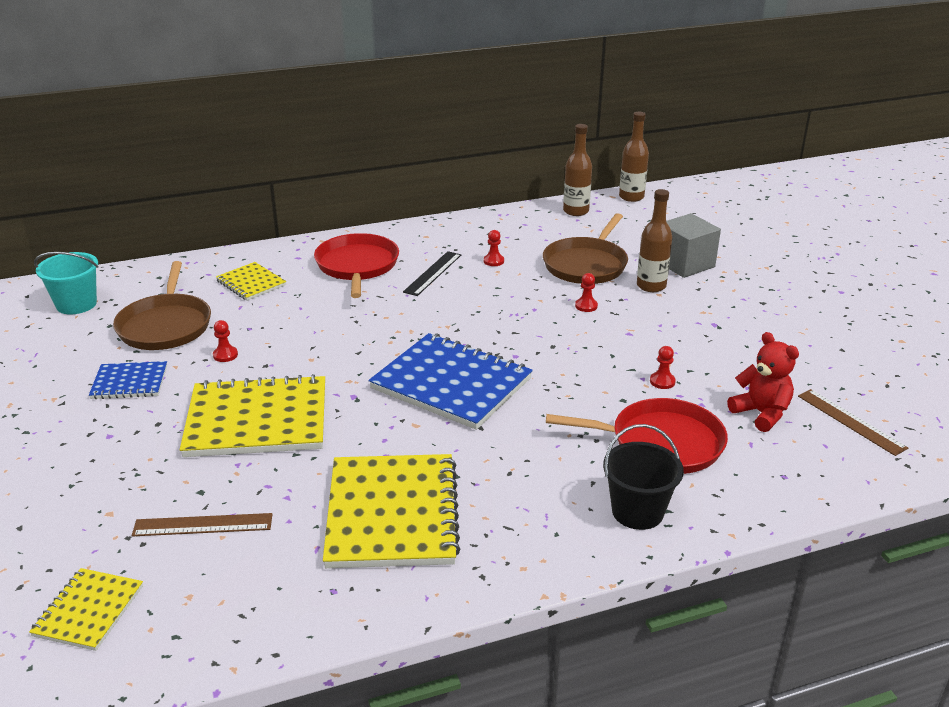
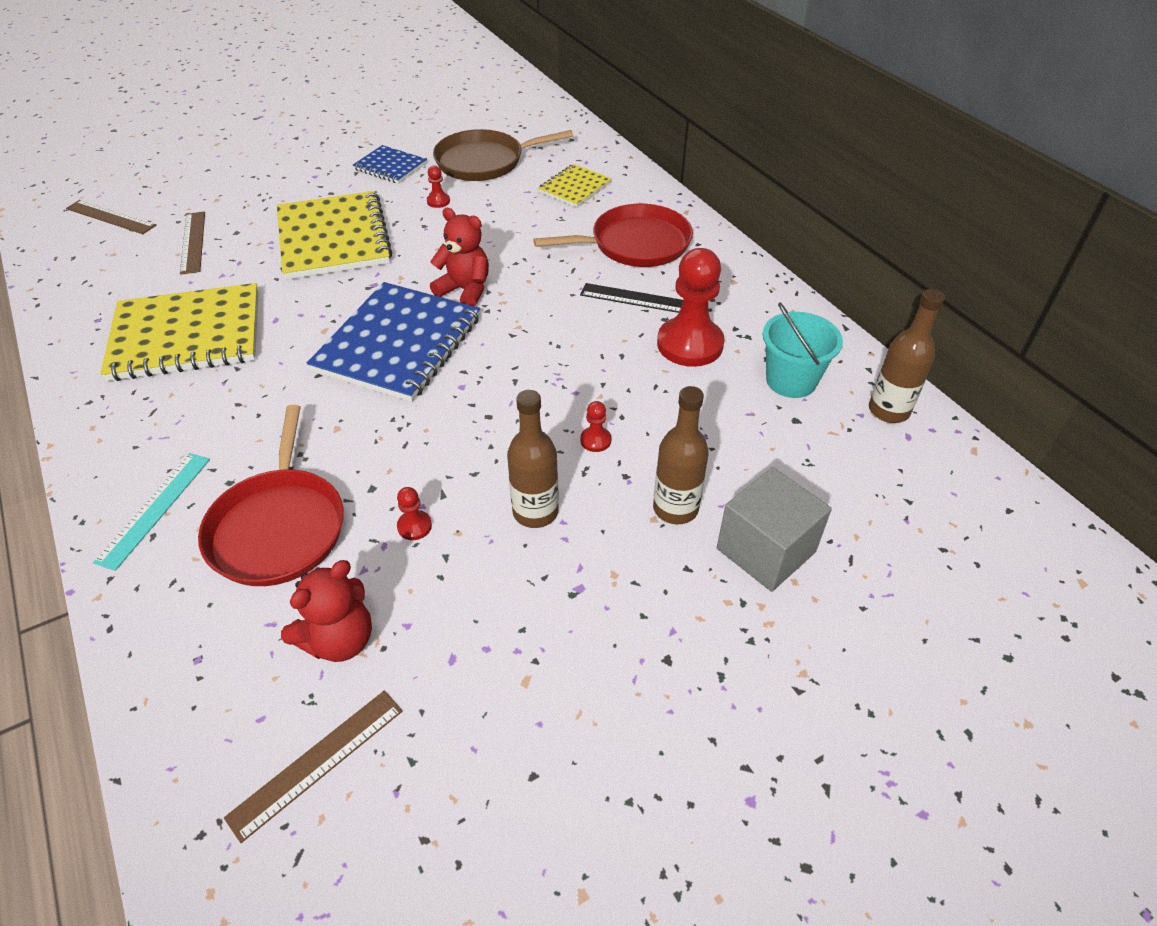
camera: 80 degrees right, 15 degrees up
(76, 304) = (510, 114): turquoise bucket -> turquoise bucket (791, 380)
(88, 611) = (110, 217): yellow notebook -> brown ruler
(129, 382) = (390, 166): blue notebook -> blue notebook turned 45 degrees counterclockwise
(386, 347) = (465, 290): none -> red teddy bear
(493, 261) = (690, 344): red pawn -> red pawn, size x2.37
(586, 264) = (716, 433): brown pan -> none
(631, 197) = (986, 474): brown bottle -> brown bottle (535, 512)
(637, 511) = (155, 509): black bucket -> turquoise ruler

